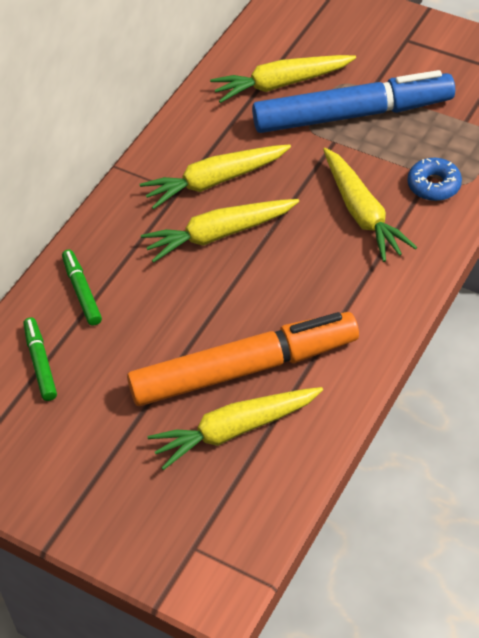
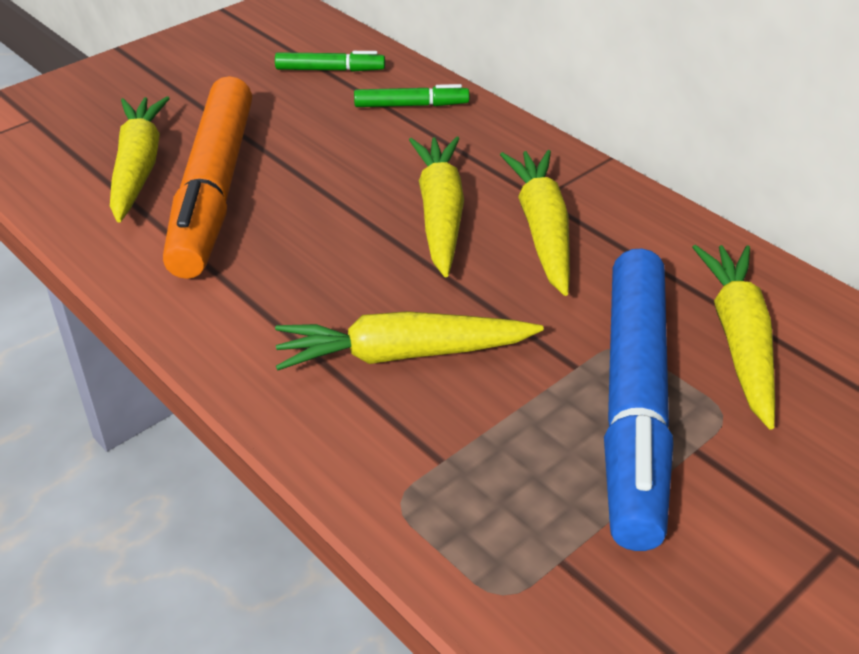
camera: 105 degrees right, 10 degrees down
(434, 185) = (417, 457): blue donut -> none

